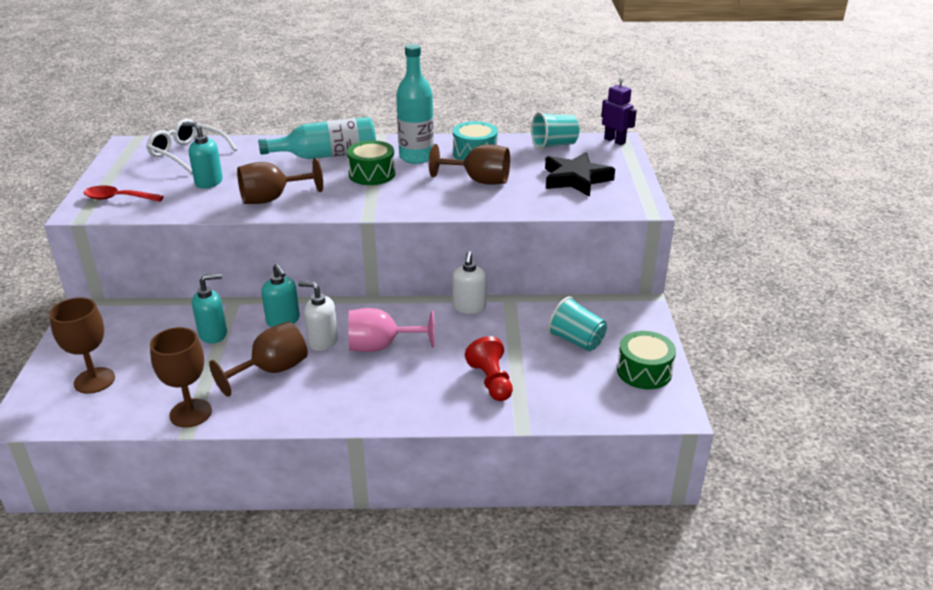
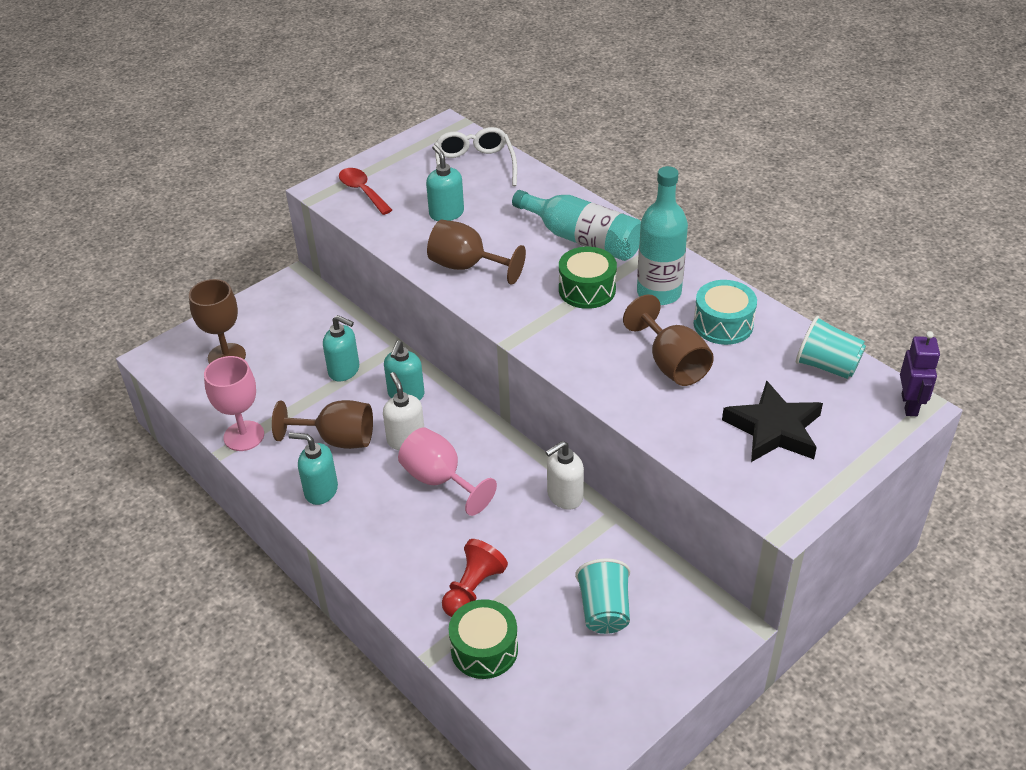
camera: 50 degrees right, 10 degrees up
(190, 413) = (244, 436): brown goblet -> pink goblet
(306, 403) = (321, 490): none -> turquoise soap dispenser
(644, 371) = (614, 696): green drum -> green drum (484, 649)

